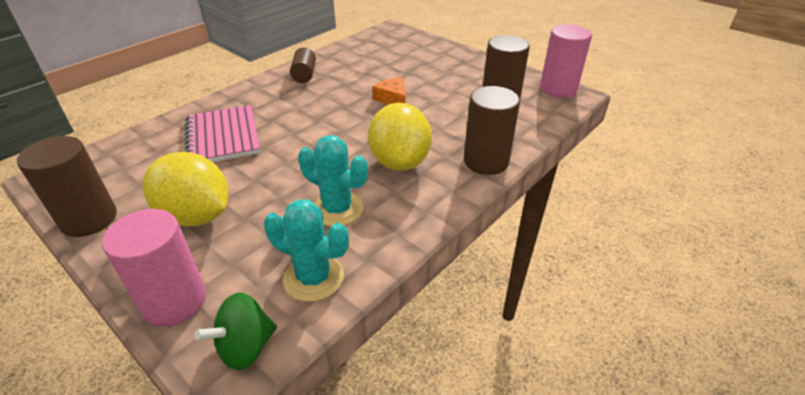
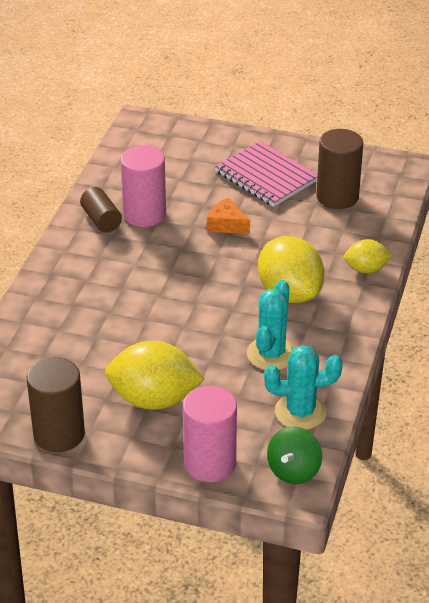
camera: 25 degrees left, 0 degrees up
(223, 137) = (92, 320): pink notebook -> pink notebook (266, 176)
(337, 209) = (271, 354): turquoise cactus -> turquoise cactus turned 75 degrees counterclockwise
(486, 161) = (366, 269): brown cylinder -> yellow lemon
(558, 89) = (385, 163): pink cylinder -> pink cylinder (144, 214)

